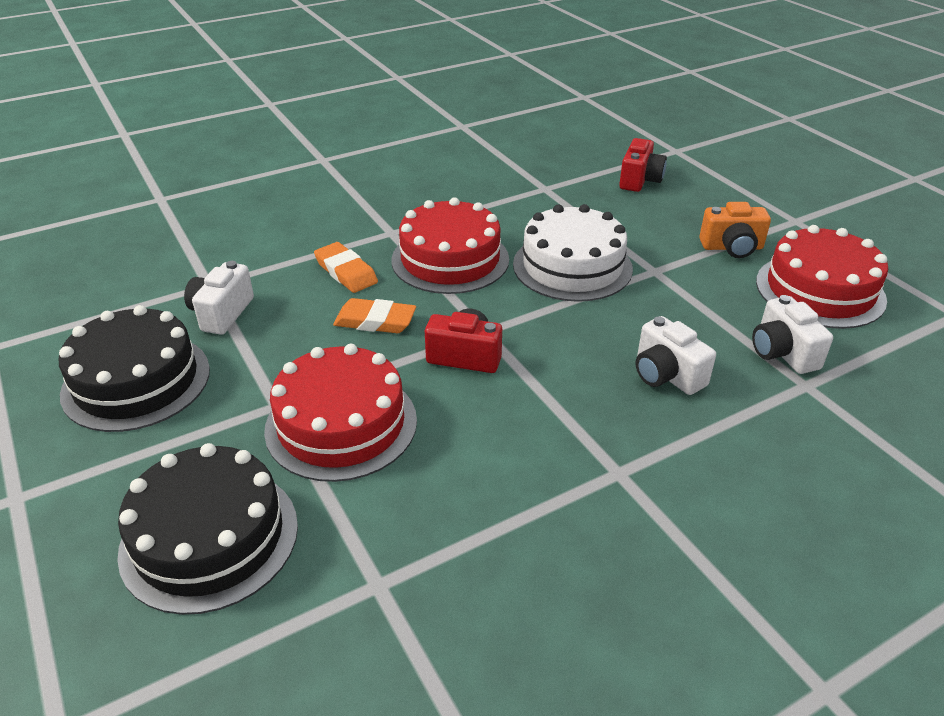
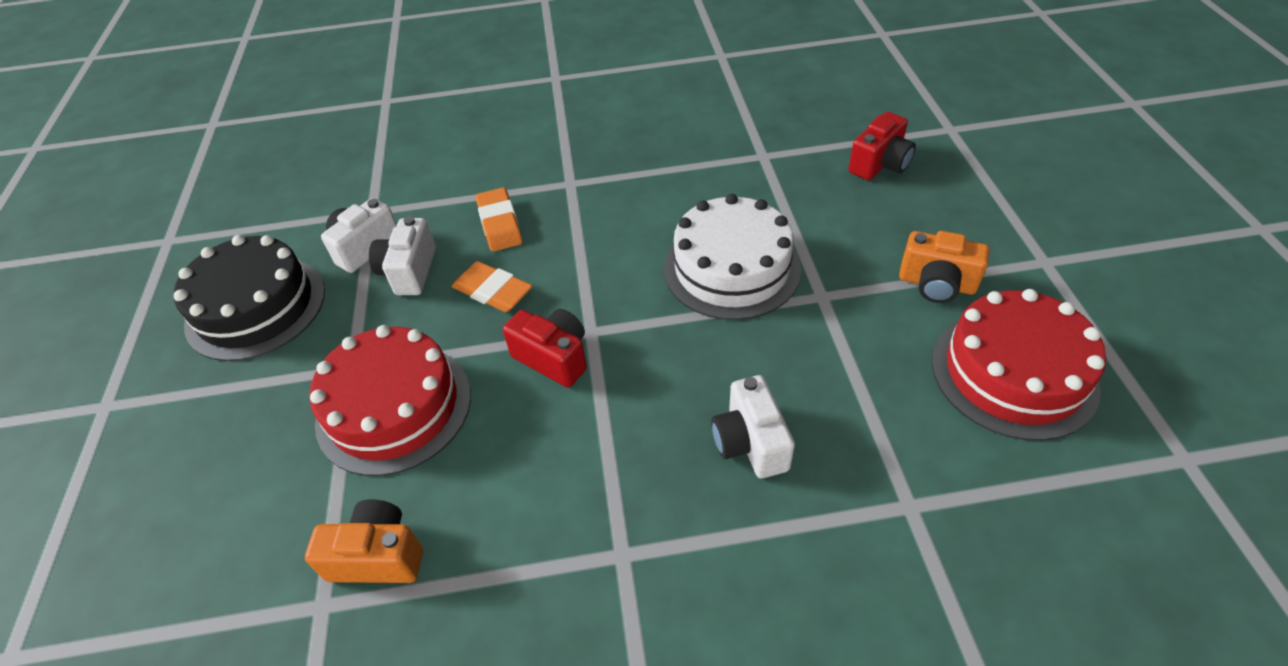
camera: 25 degrees right, 10 degrees up
(209, 537) = (219, 500): black cake -> none
(406, 534) = (378, 556): none -> orange camera
(450, 259) = (608, 230): red cake -> none
(782, 353) = (908, 451): white camera -> white camera (409, 271)

